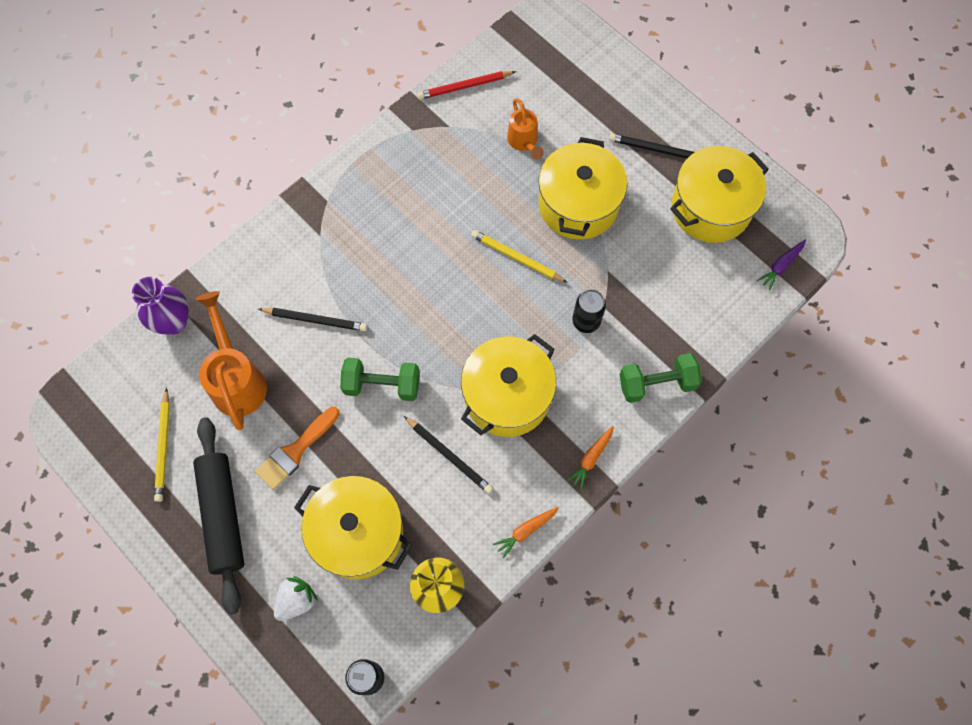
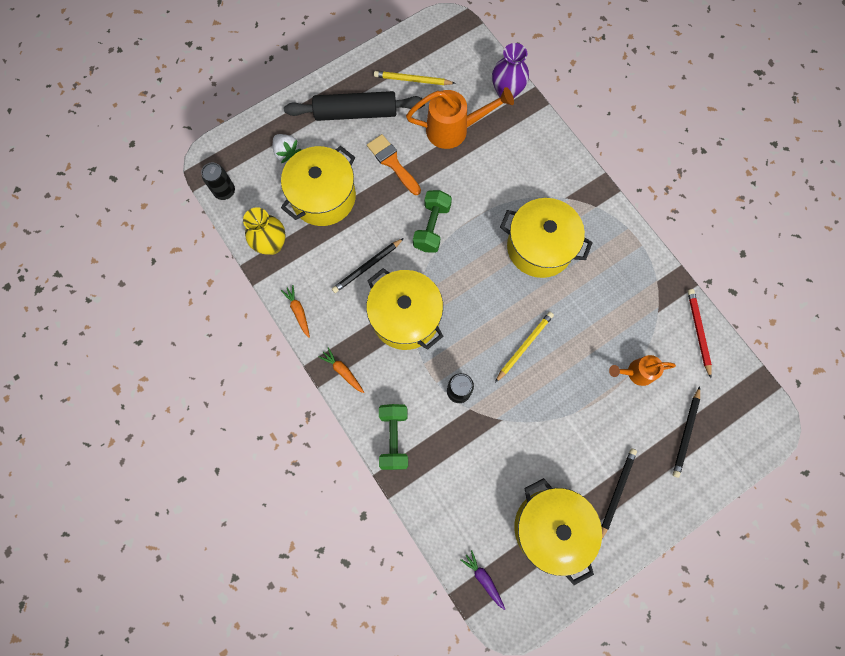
camera: 100 degrees right, 5 degrees up
(315, 320) = (493, 186): black pencil -> black pencil (685, 433)
(578, 205) = (568, 407): yellow pot -> yellow pot (539, 247)

